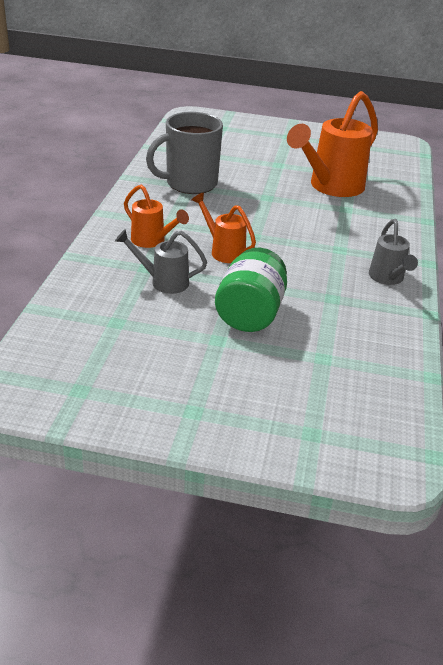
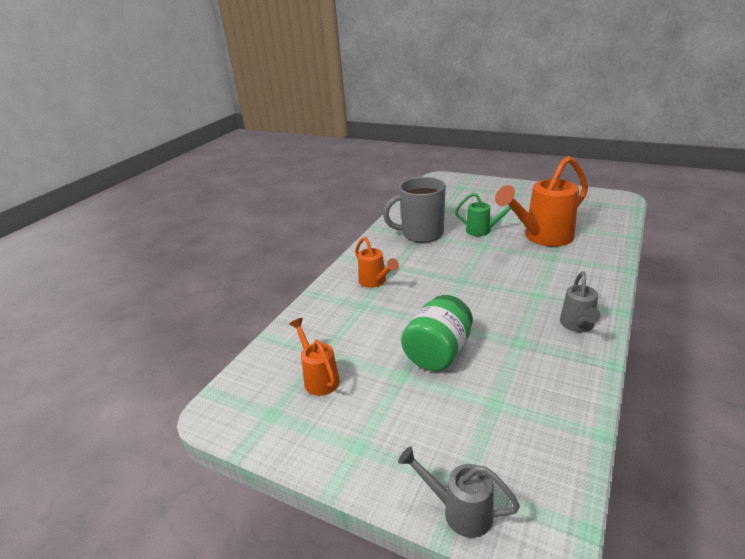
camera: 20 degrees right, 5 degrees down
(163, 282) = (372, 318): grey watering can -> grey watering can (459, 511)
(223, 251) = (431, 292): orange watering can -> orange watering can (319, 378)
(262, 180) = (483, 231): none -> green watering can

